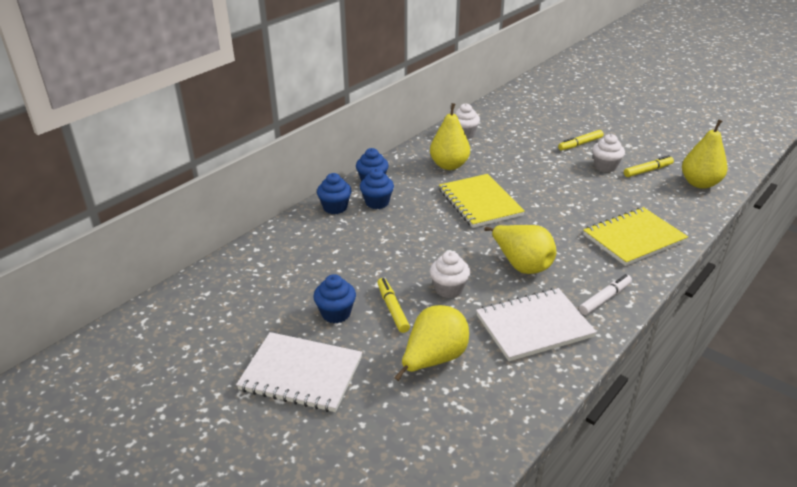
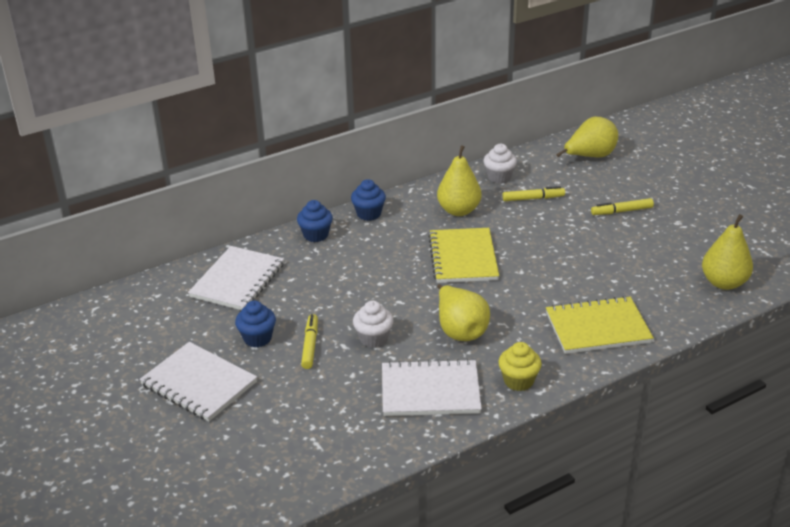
camera: 20 degrees right, 0 degrees up
(283, 262) = (238, 280): none -> white notebook
(377, 202) = (359, 237): blue cupcake -> none
(434, 359) = (318, 398): yellow pear -> yellow pear (590, 156)
(604, 299) = (518, 381): white marker -> yellow cupcake
(605, 167) = (629, 243): white cupcake -> none
(647, 170) = (675, 256): yellow marker -> yellow marker (533, 198)

